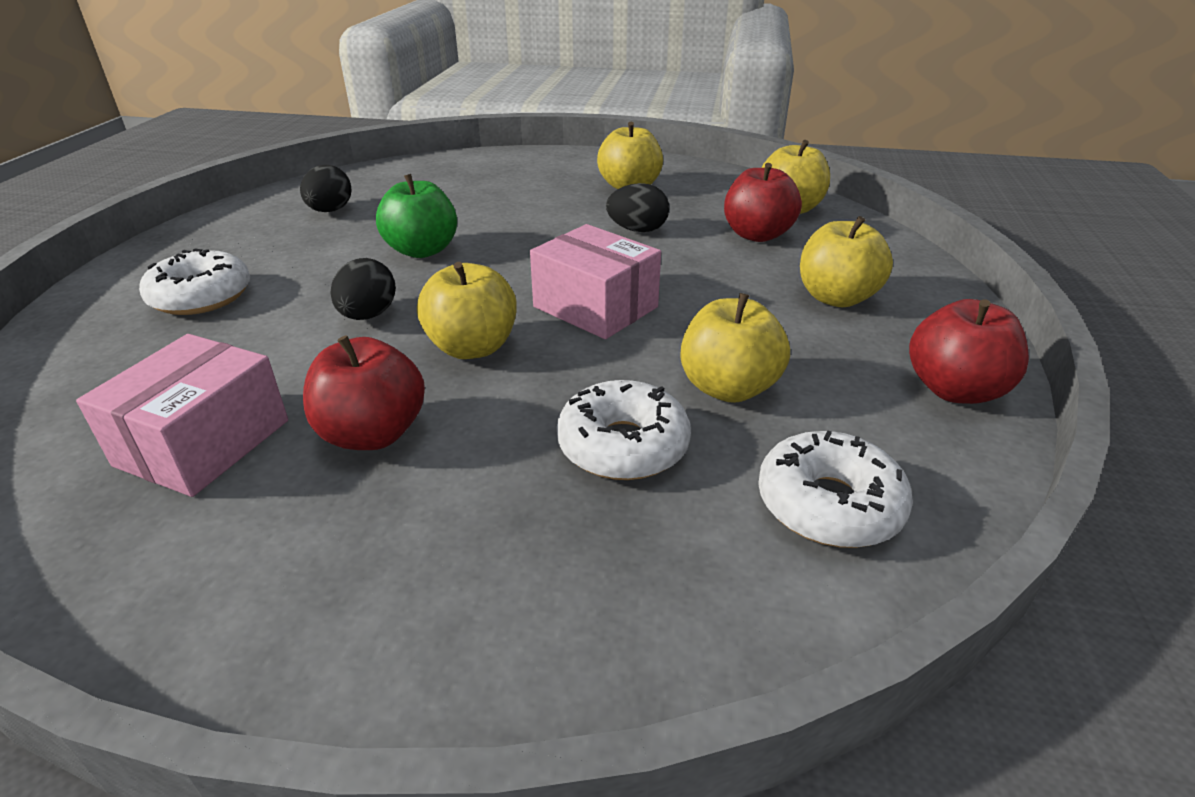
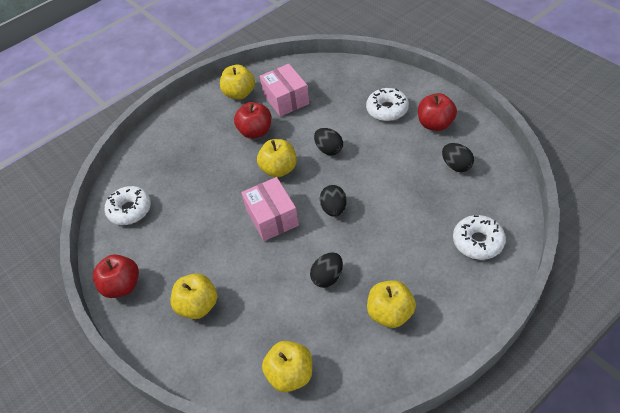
camera: 135 degrees right, 15 degrees up
(422, 250) = (376, 184): green apple -> none
(512, 264) = (334, 209): none -> black egg
(595, 307) = (272, 217): pink box -> pink box turned 75 degrees clockwise
(623, 445) = (194, 181): white donut -> white donut (478, 242)
(728, 388) = (189, 223): yellow apple -> yellow apple (239, 94)
(757, 235) = (276, 327): red apple -> red apple (435, 124)

